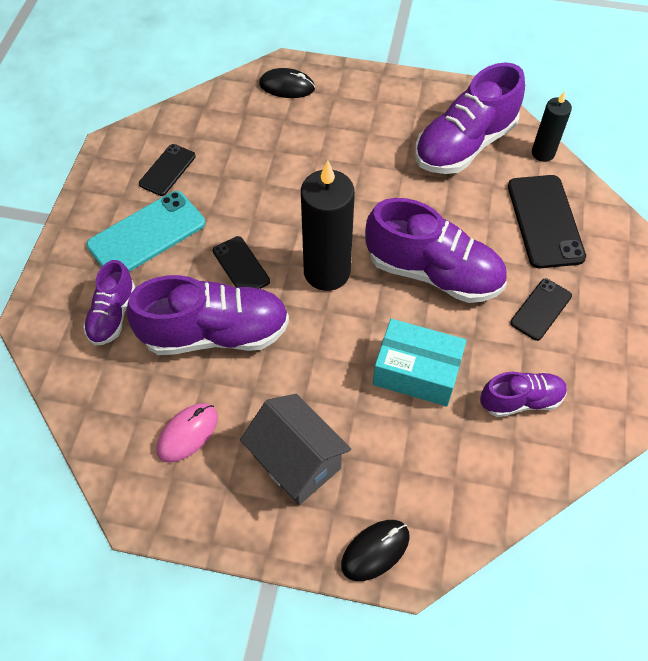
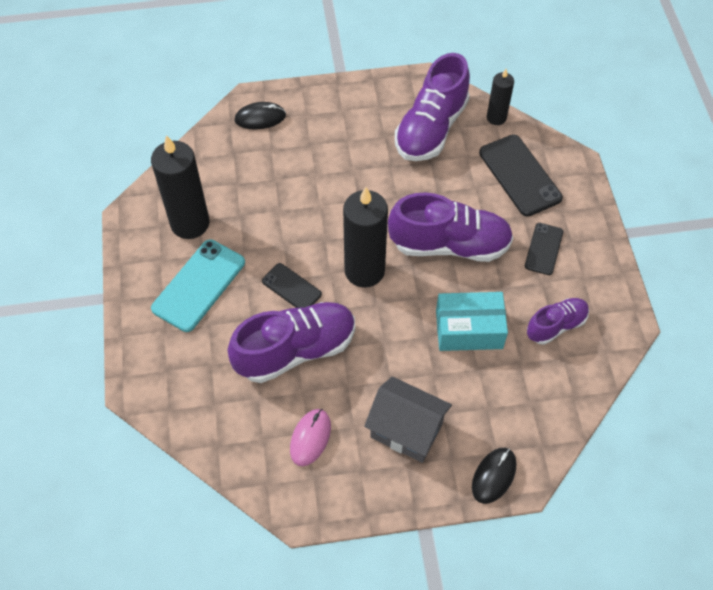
camera: 20 degrees left, 0 degrees up
(113, 315) = (202, 362): purple shoe -> none
(167, 170) = (190, 223): black phone -> black candle

